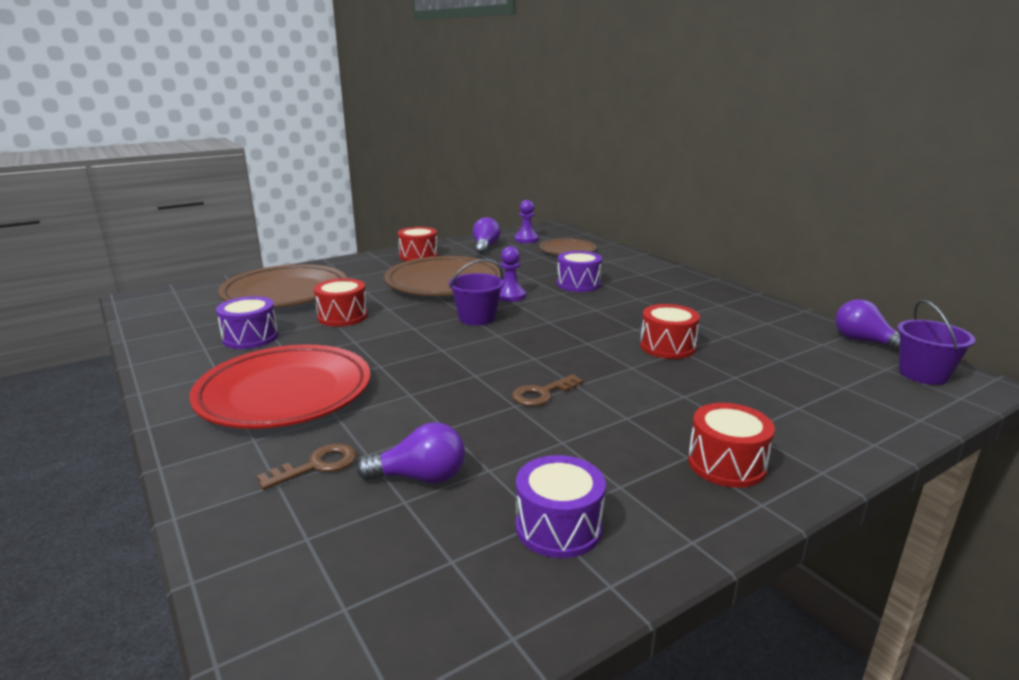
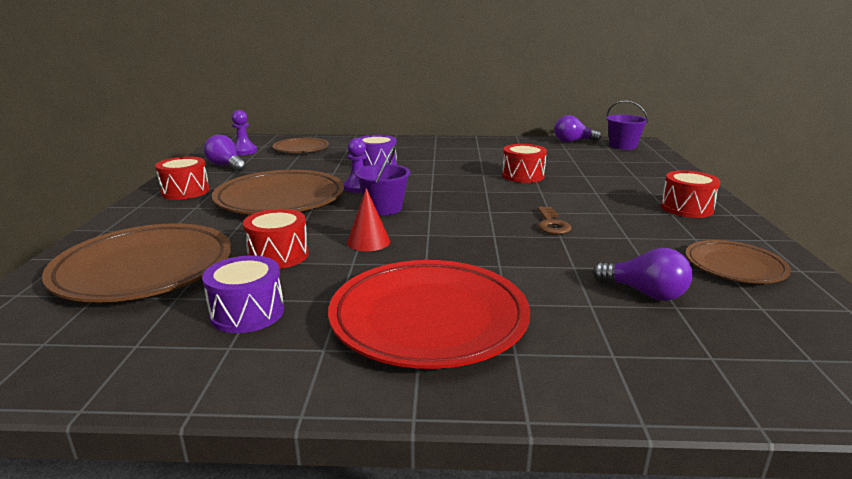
camera: 55 degrees left, 0 degrees up
(317, 466) = (594, 330): brown key -> none
(399, 334) = (368, 242): none -> red cone
(420, 477) = (644, 293): purple light bulb -> purple light bulb turned 90 degrees clockwise
(558, 527) = (734, 266): purple drum -> brown plate

